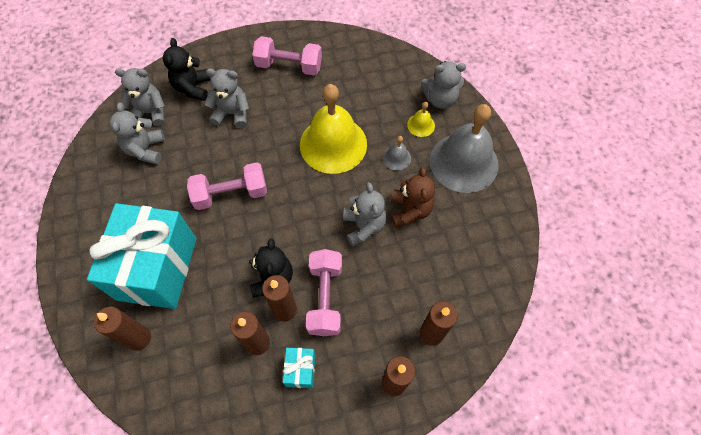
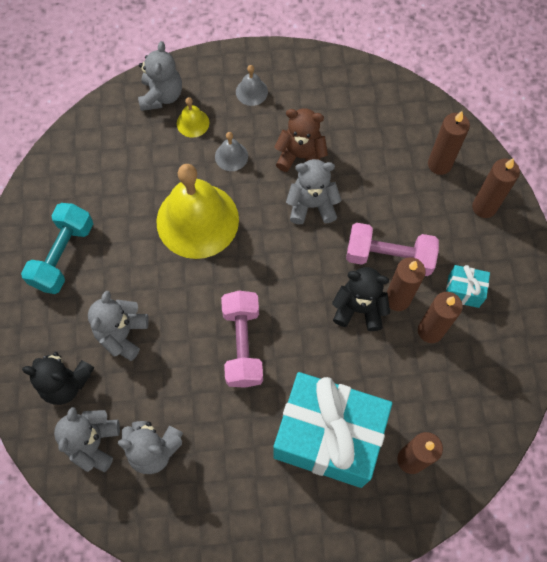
camera: 80 degrees left, 5 degrees up
(289, 66) = (63, 255): pink dumbbell -> turquoise dumbbell
(463, 162) = (251, 91): grey bell -> grey bell, size x0.42

